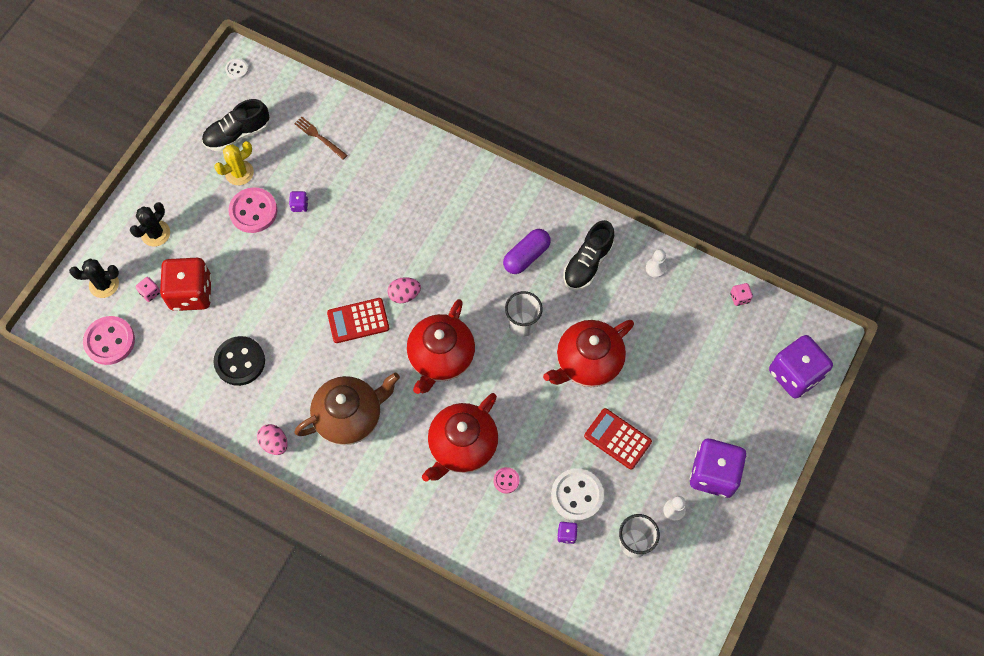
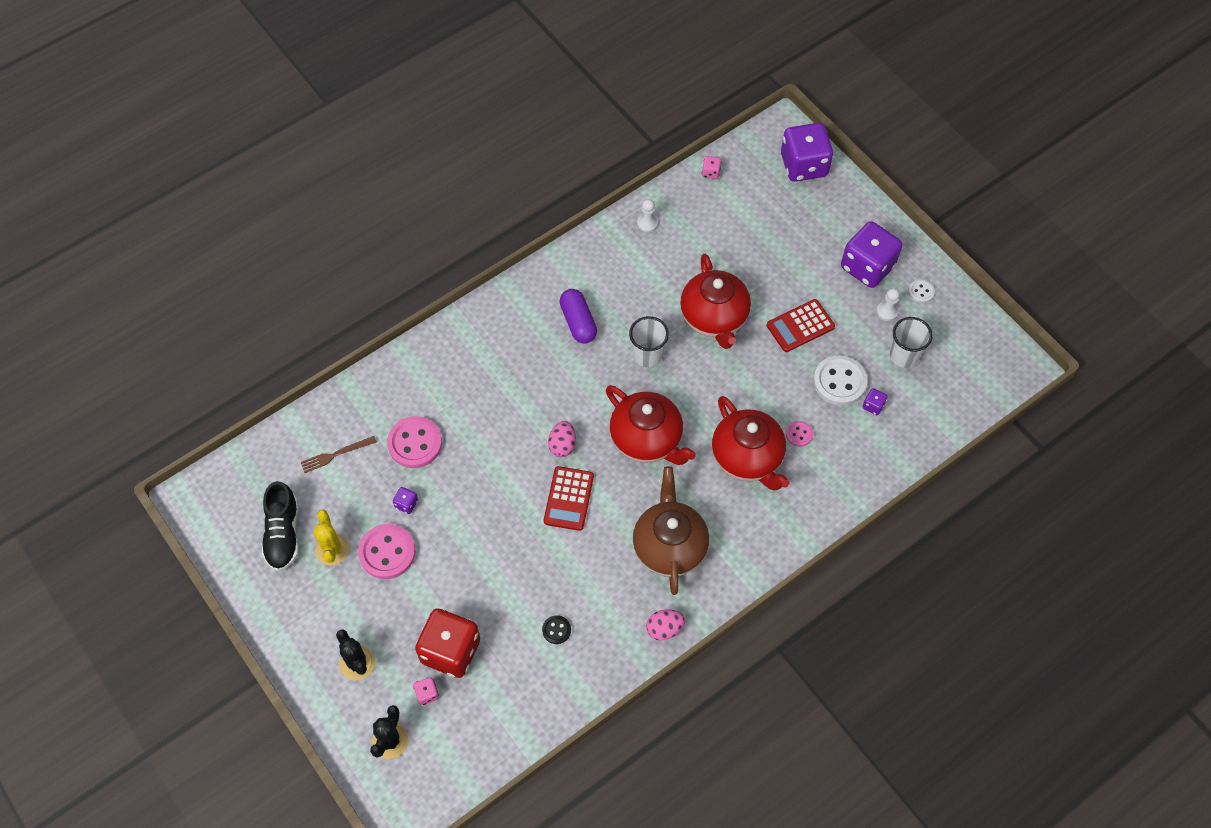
camera: 65 degrees left, 5 degrees down
(110, 341) = (463, 758): pink button -> pink button (415, 443)
(237, 69) = (200, 505): white button -> white button (921, 292)
(240, 362) = (556, 630): black button -> black button, size x0.50
(588, 263) = (613, 275): black shoe -> none

